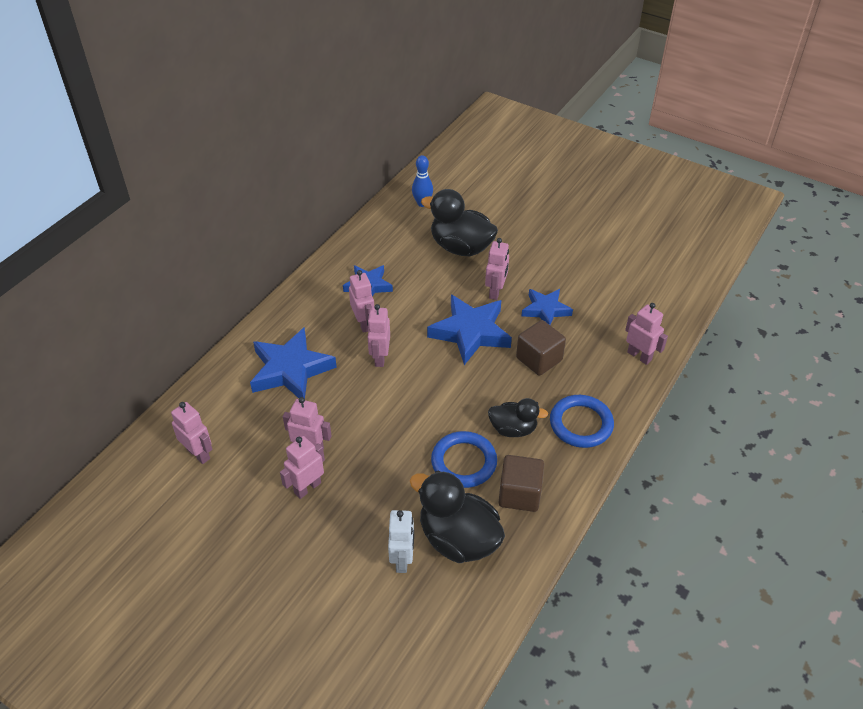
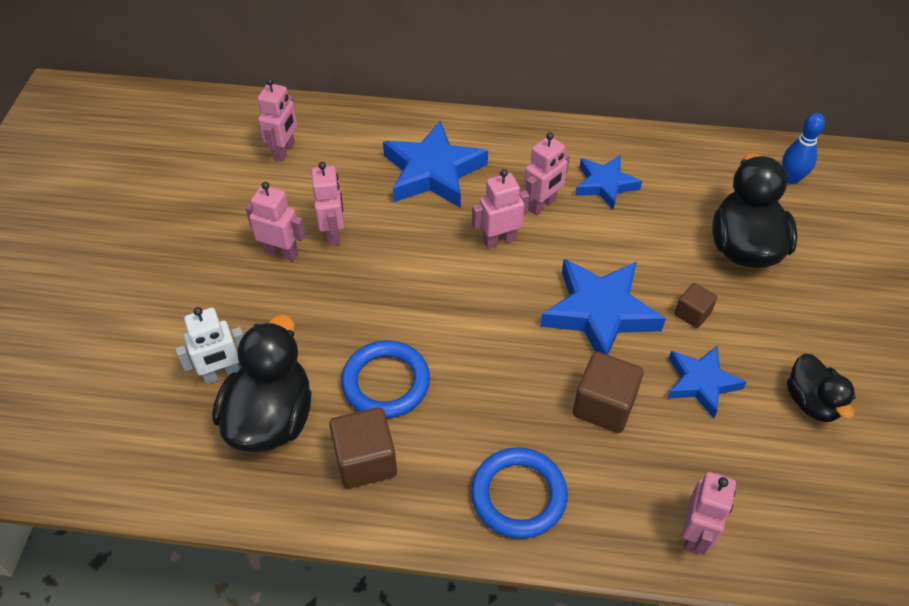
camera: 65 degrees right, 5 degrees up
(495, 291) = (692, 313): pink robot -> brown cube
(513, 429) = (466, 417): black duck -> black duck (811, 402)

